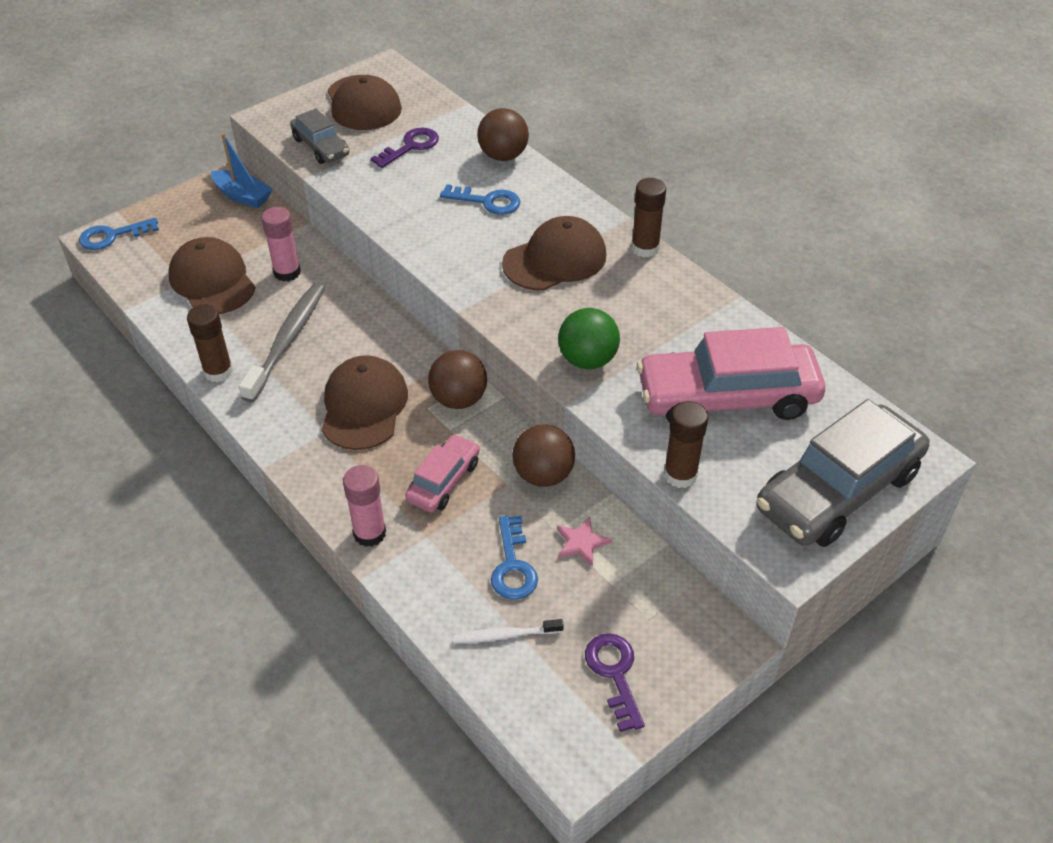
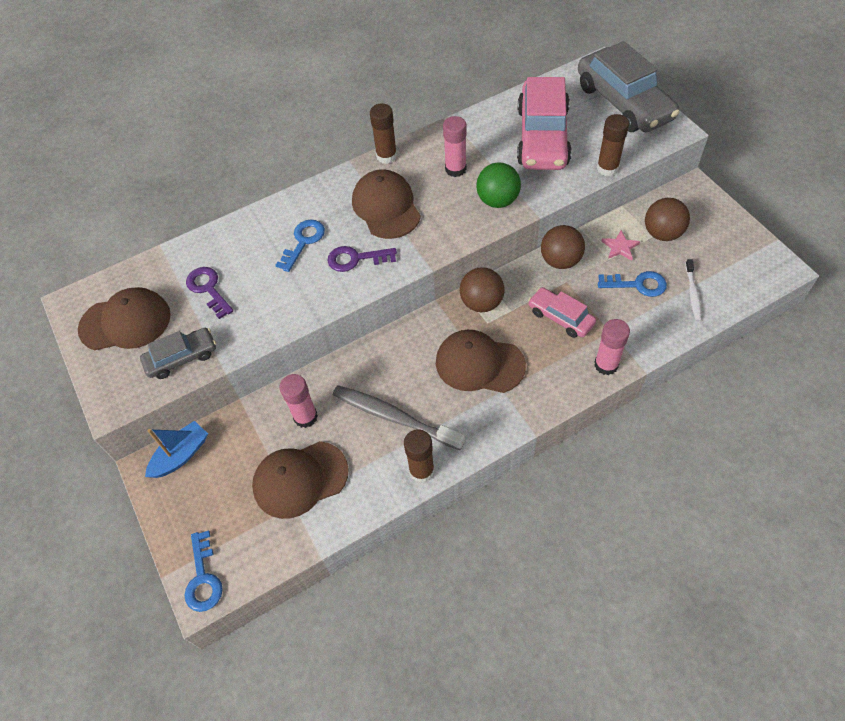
camera: 75 degrees left, 10 degrees up
(503, 156) = (246, 226): brown ball -> brown ball (662, 233)
(614, 674) = (719, 243): purple key -> purple key (356, 259)
(637, 314) = (455, 169): none -> pink glue stick

